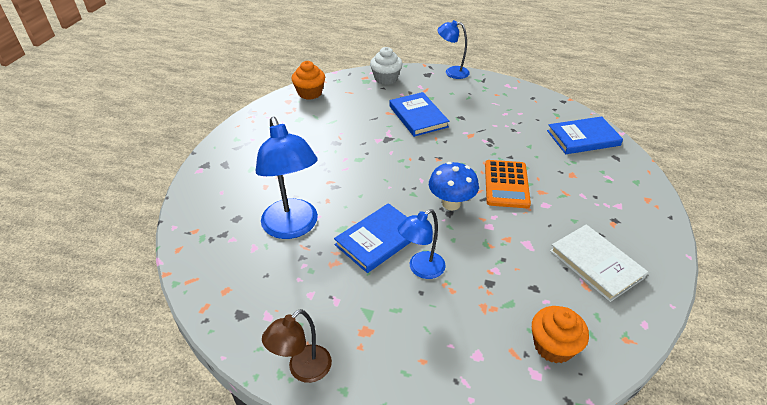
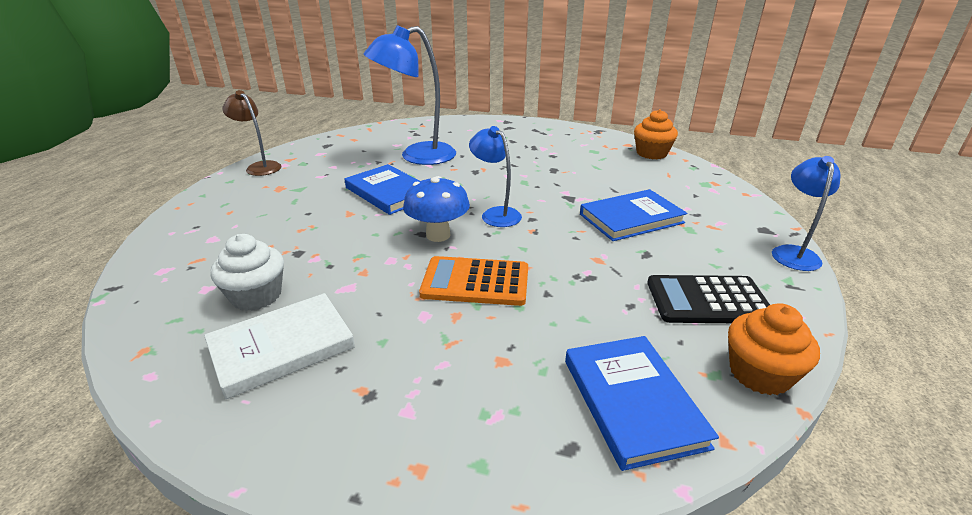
camera: 90 degrees right, 10 degrees down
(386, 79) = (722, 197): white cupcake -> white cupcake (256, 296)
(421, 269) = (338, 213): blue lamp -> blue lamp (495, 214)
(502, 105) = (708, 301): none -> black calculator
(553, 346) = (184, 286): orange cupcake -> orange cupcake (759, 373)

